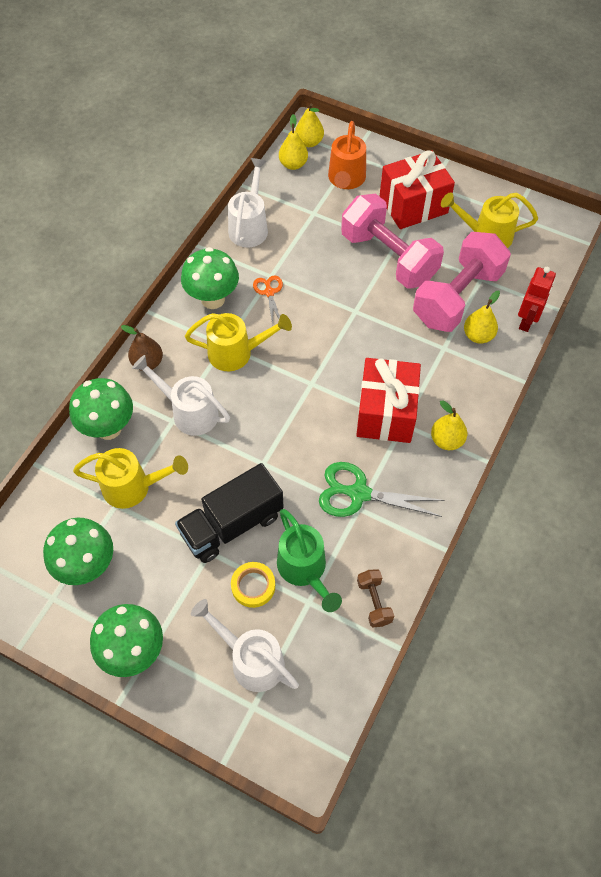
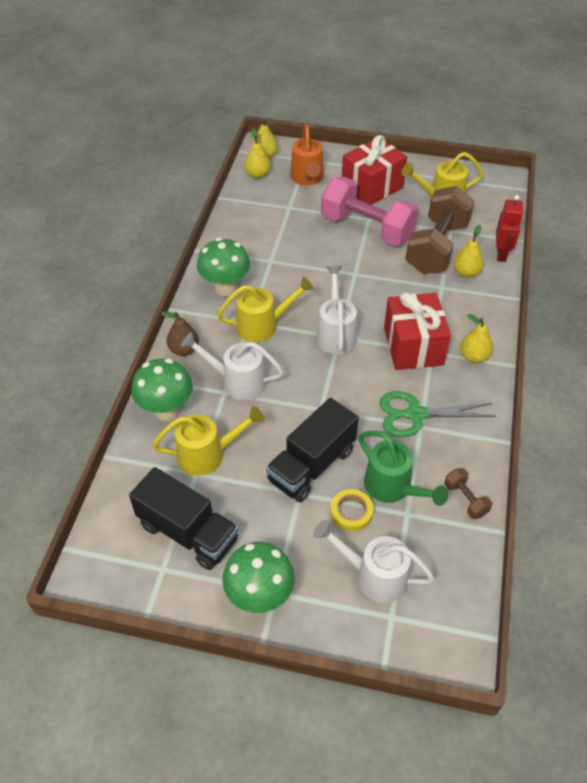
camera: 15 degrees left, 10 degrees down
(87, 566) = (188, 532): green mushroom -> black truck
(250, 226) = (237, 227): white watering can -> white watering can (336, 333)
(269, 292) = (274, 273): orange scissors -> none
(457, 297) = (437, 247): pink dumbbell -> brown dumbbell

